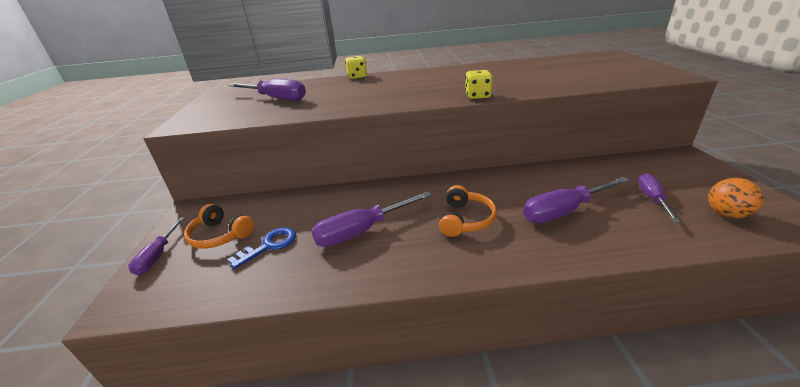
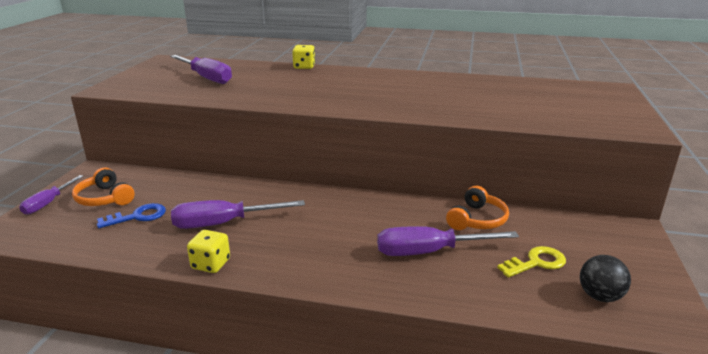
camera: 15 degrees right, 5 degrees down
(465, 219) = (324, 236): orange headphones -> orange headphones (477, 220)
(477, 96) = (394, 112): yellow dice -> yellow dice (211, 264)
(652, 198) = (536, 262): purple screwdriver -> yellow key
(726, 214) = (599, 296): orange ball -> black ball

